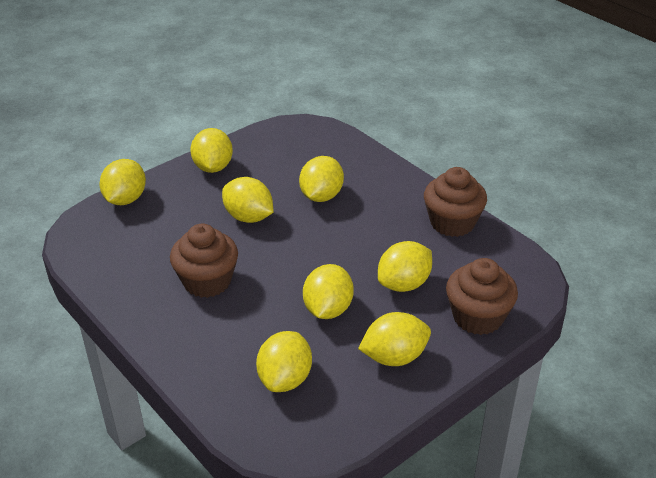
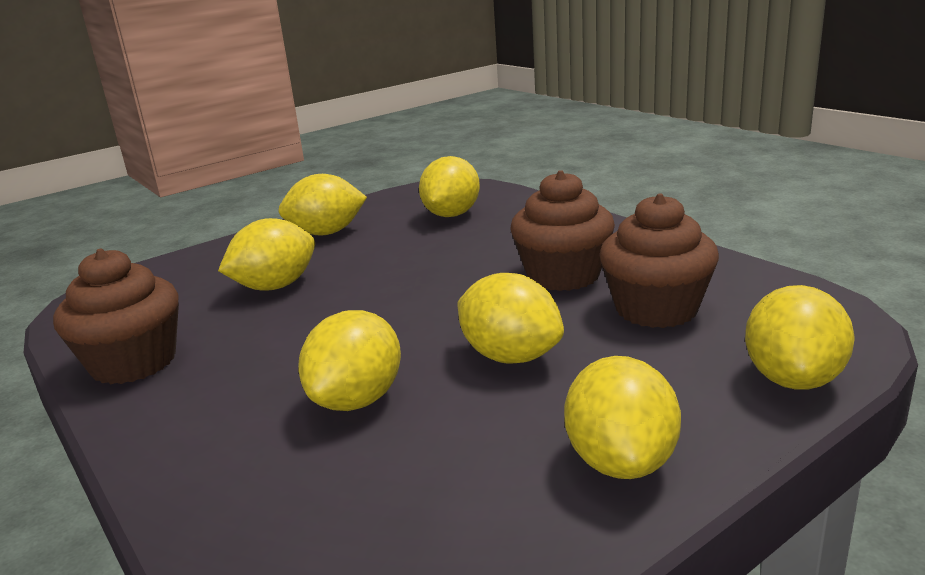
camera: 175 degrees left, 15 degrees down
(328, 309) = (391, 260): yellow lemon -> none
(478, 317) = (204, 264): brown cupcake -> brown cupcake (656, 309)

